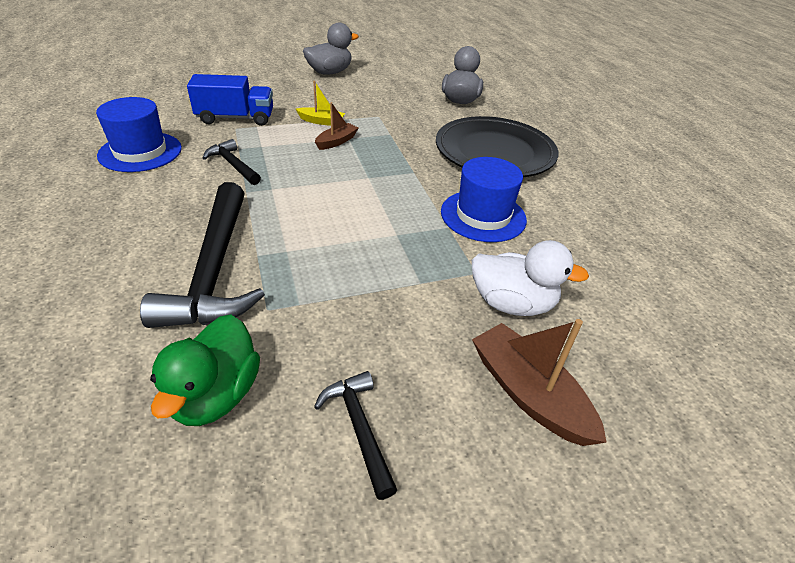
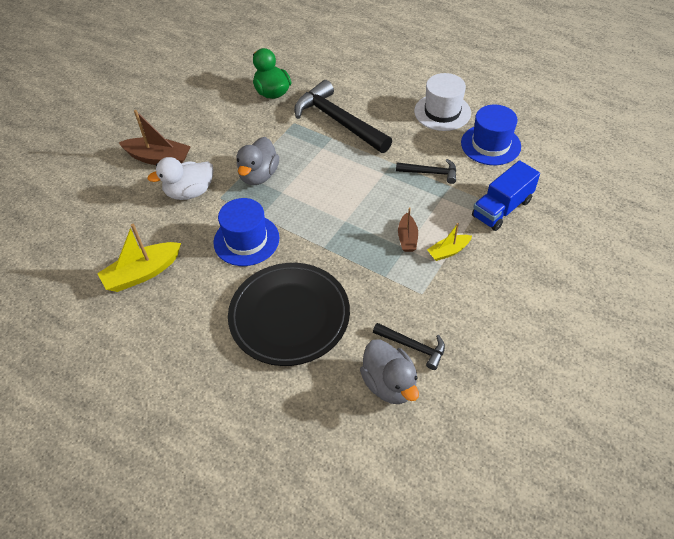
camera: 145 degrees right, 10 degrees up
(102, 202) = (442, 112): none -> white hat
(329, 72) = (553, 330): grey duck -> grey duck (259, 175)
(359, 428) = (213, 113): black hammer -> black hammer (413, 347)
(624, 249) = (143, 273): none -> yellow boat

